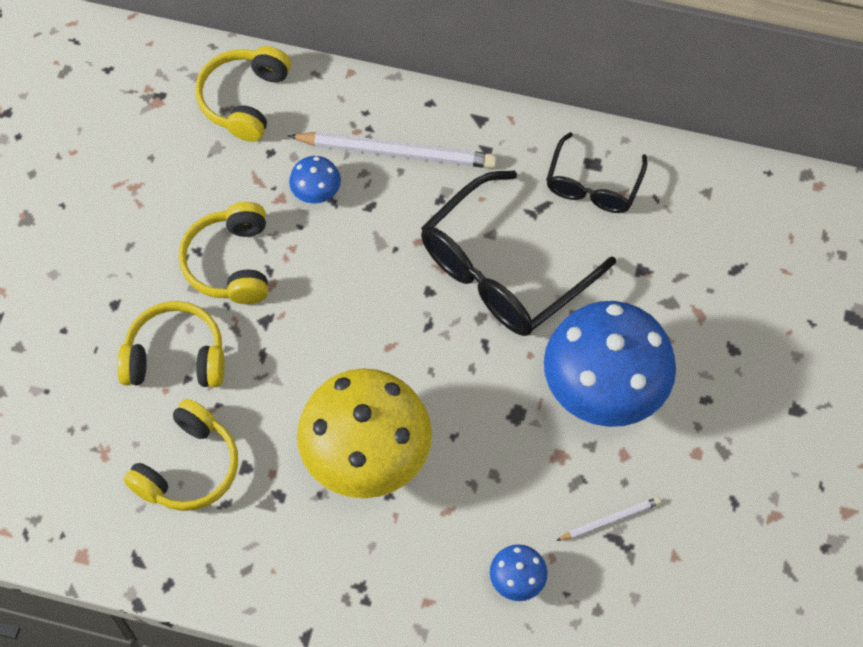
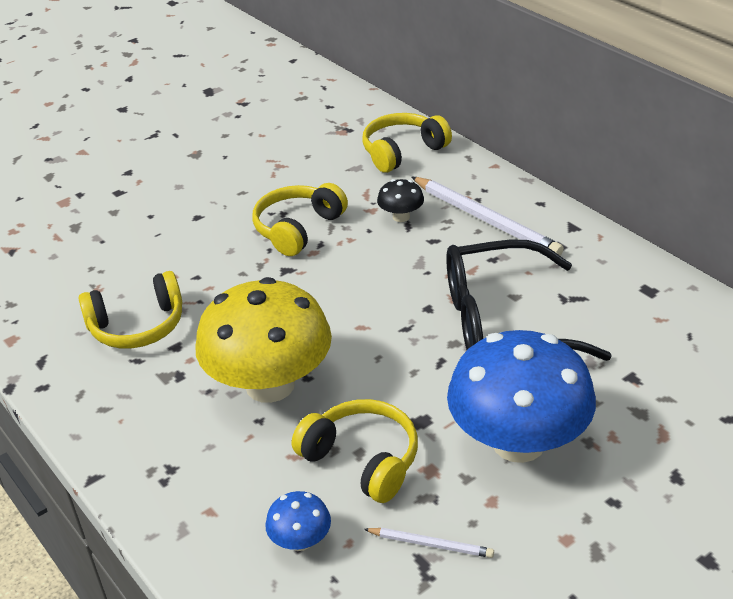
camera: 40 degrees right, 25 degrees down
(175, 356) = (203, 261): yellow headphones -> yellow headphones (362, 459)
(316, 192) = (401, 217): blue mushroom -> black mushroom
(593, 185) = (635, 303): black glasses -> none

